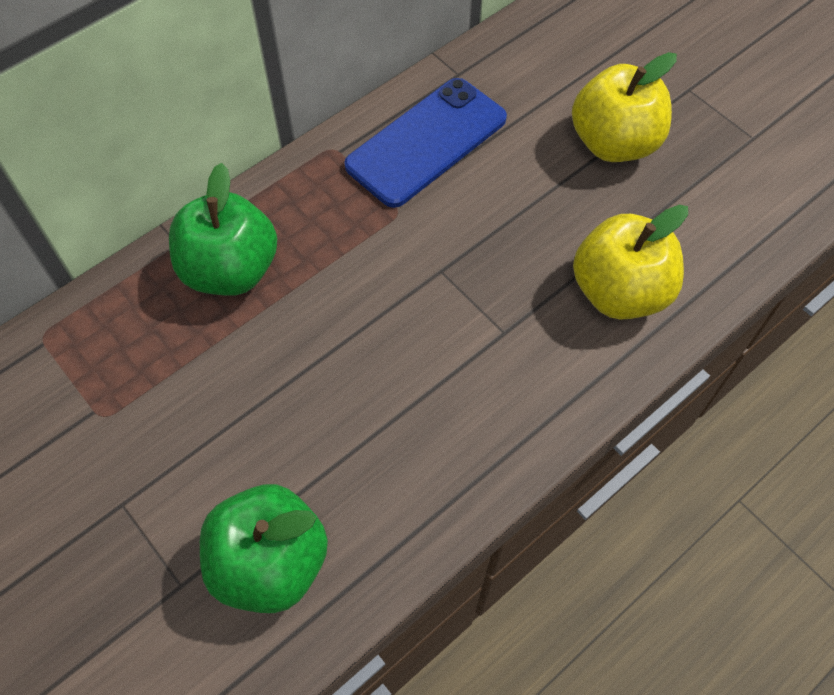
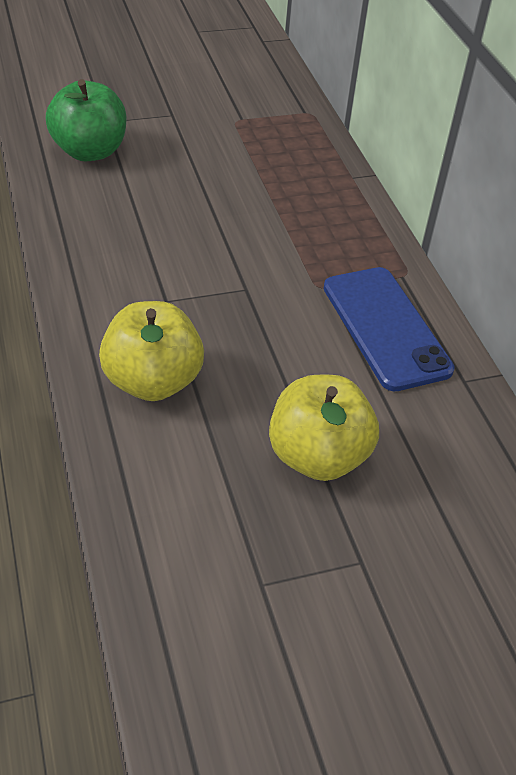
camera: 110 degrees right, 15 degrees down
(230, 270) = (314, 192): green apple -> none

